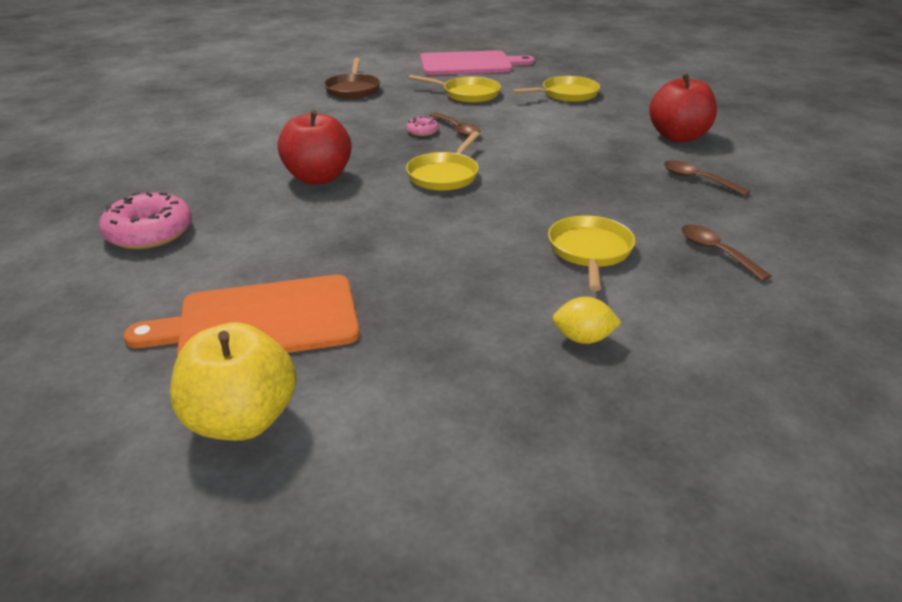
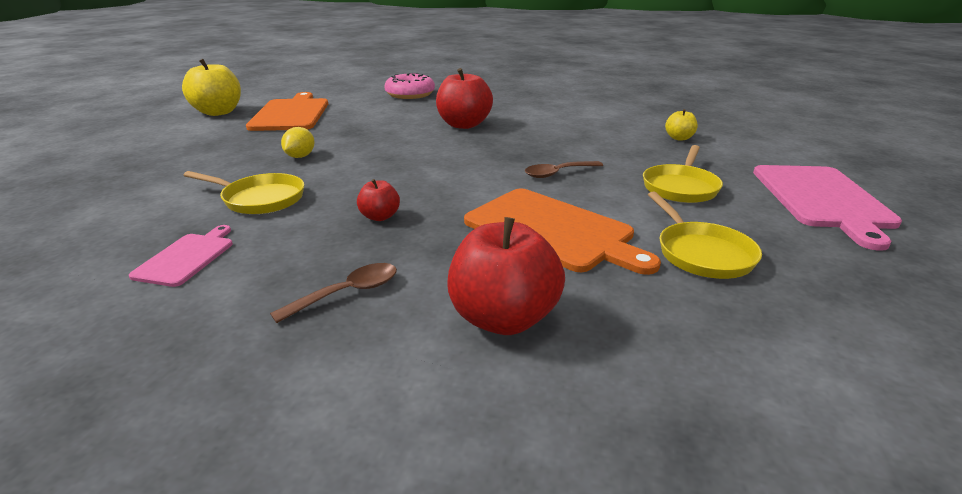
camera: 100 degrees right, 5 degrees down
(353, 89) = (679, 138): brown pan -> yellow apple
(422, 131) = (554, 159): pink donut -> none
(445, 175) = (446, 161): yellow pan -> none
(565, 129) = (552, 231): none -> orange cutting board
(583, 338) = (162, 180): yellow lemon -> yellow lemon (300, 156)
(586, 187) = (380, 217): none -> red apple
(716, 252) = (187, 257): brown spoon -> pink cutting board

